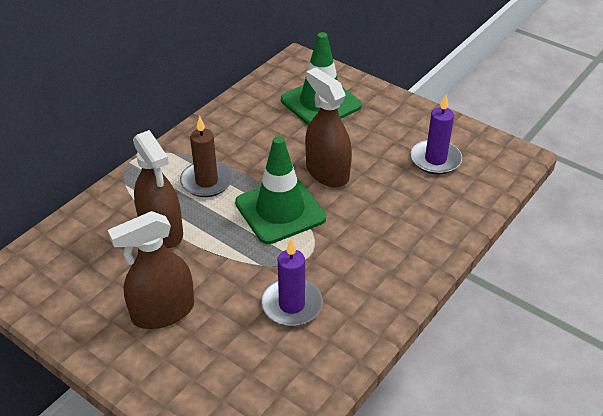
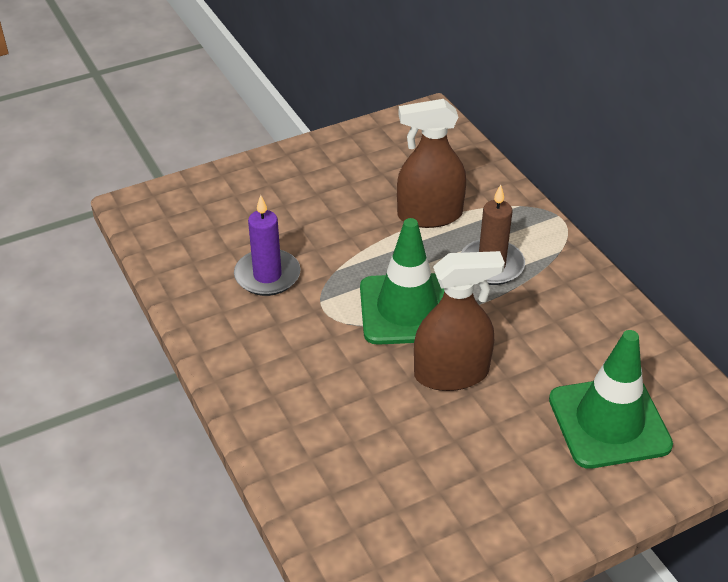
camera: 115 degrees right, 0 degrees up
(163, 312) = (321, 193): brown spray bottle -> none
(435, 159) = (416, 500): purple candle -> none

